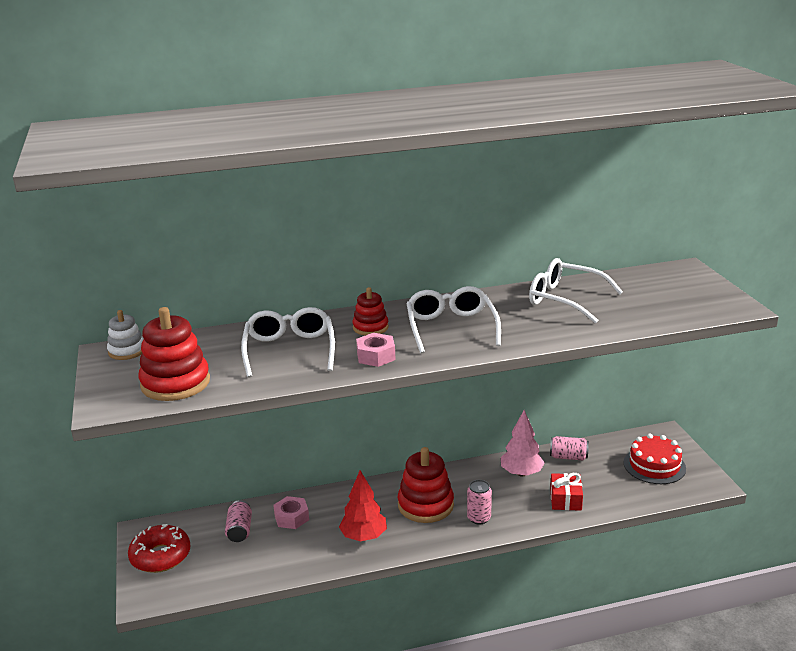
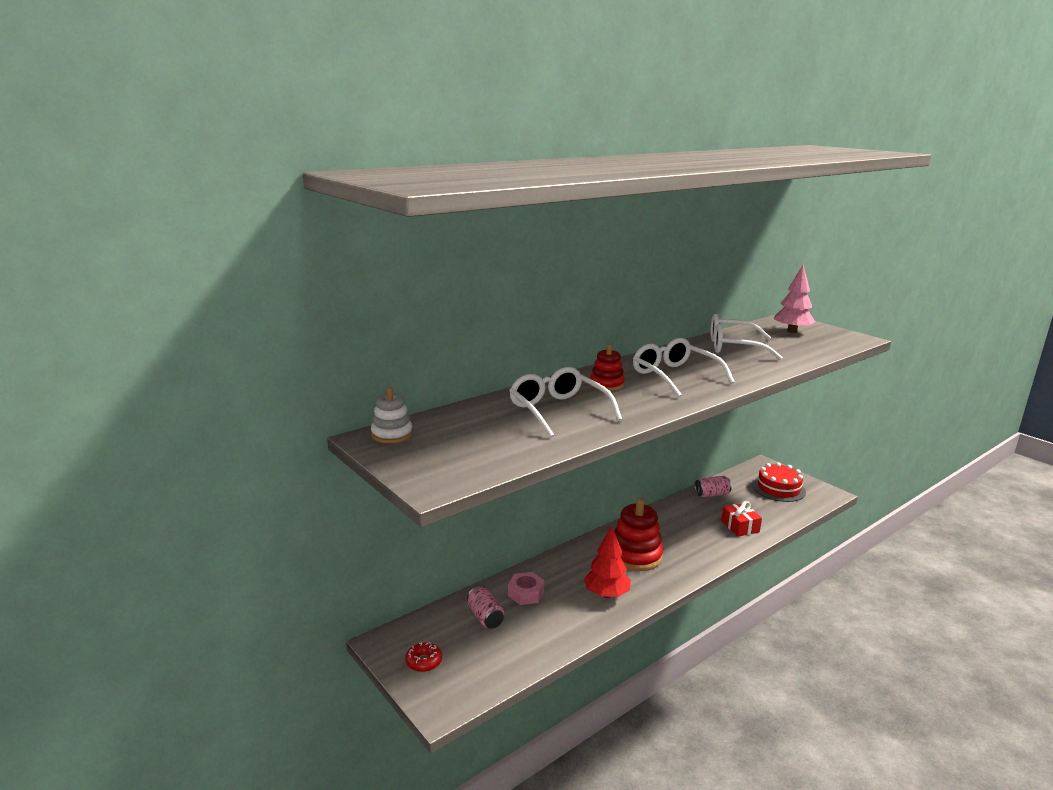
camera: 25 degrees left, 5 degrees down
(160, 556) = (424, 662): red donut -> red donut, size x0.55
(175, 383) = (482, 453): red stacking toy -> none
(376, 356) = (642, 404): pink nut -> none
(479, 518) = (688, 556): pink can -> none
(521, 473) = (688, 514): pink tree -> pink tree (792, 331)

